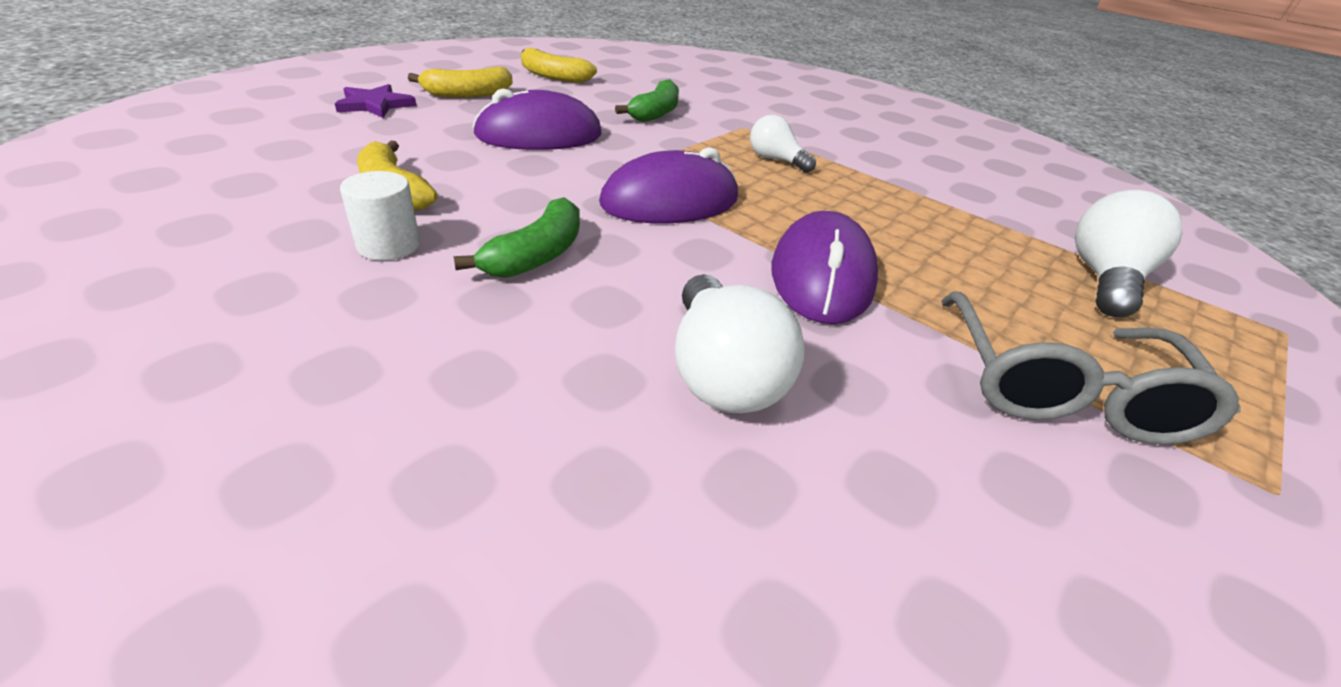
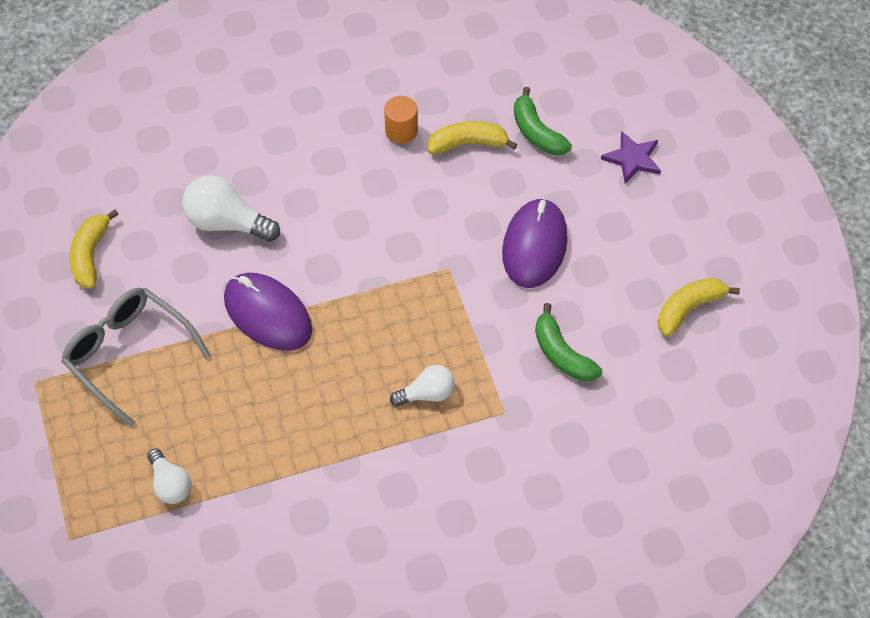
camera: 125 degrees right, 20 degrees up
(389, 245) = (401, 131): white cylinder -> orange cylinder
(468, 94) = (646, 225): yellow banana -> yellow banana (90, 255)
(537, 255) = (360, 189): green banana -> green banana (536, 132)
(670, 202) = (390, 282): purple mouse -> none
(1104, 279) = (170, 484): white light bulb -> white light bulb, size x0.62

